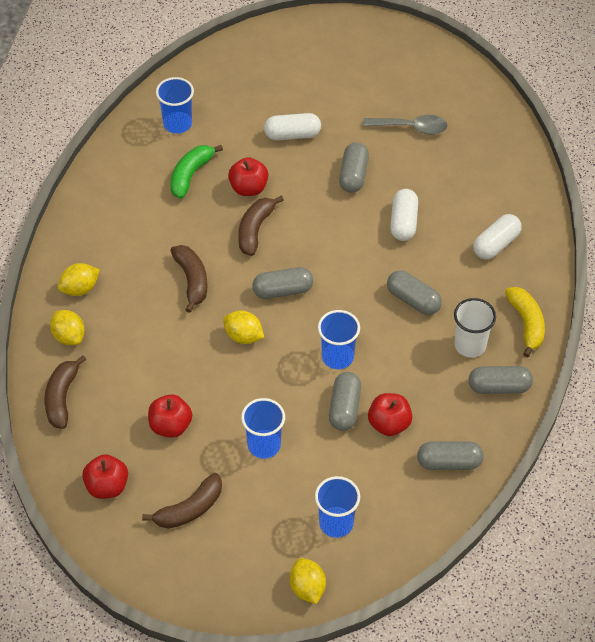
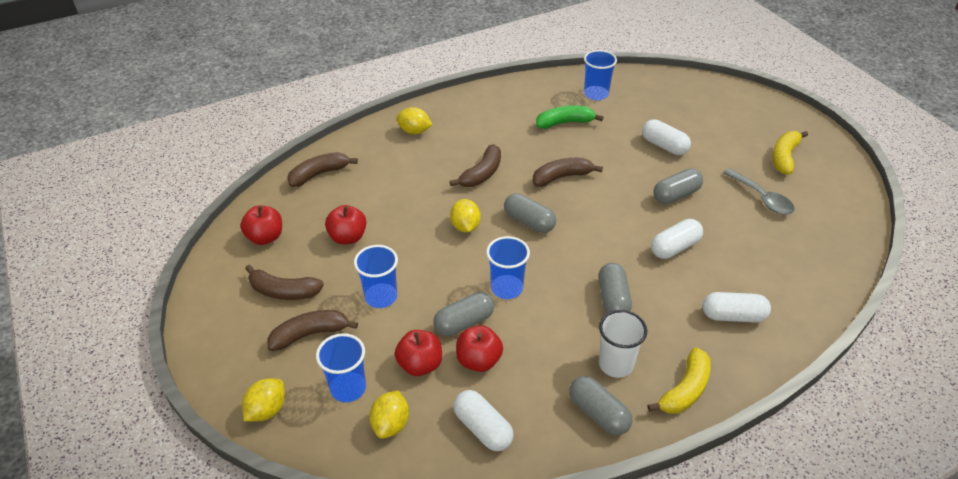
camera: 50 degrees right, 10 degrees down
(69, 336) = (371, 149): yellow lemon -> yellow lemon (391, 424)
(248, 188) = (591, 153): red apple -> red apple (420, 365)
(256, 517) = (310, 334): none -> brown banana
(386, 74) = (784, 157): none -> yellow banana
(449, 462) = (483, 428): grey capsule -> white capsule

